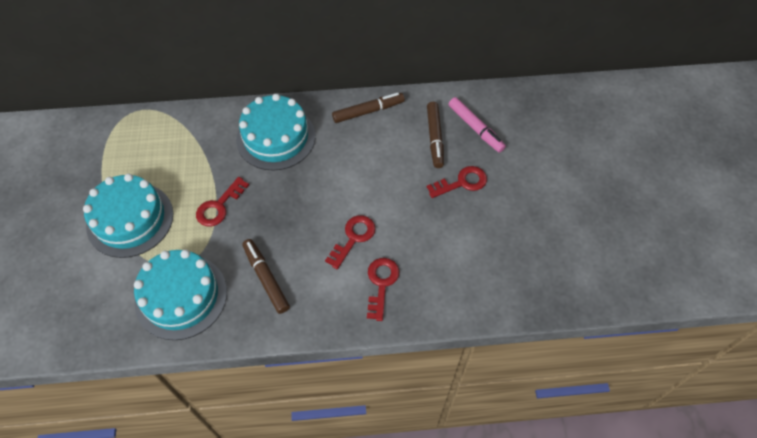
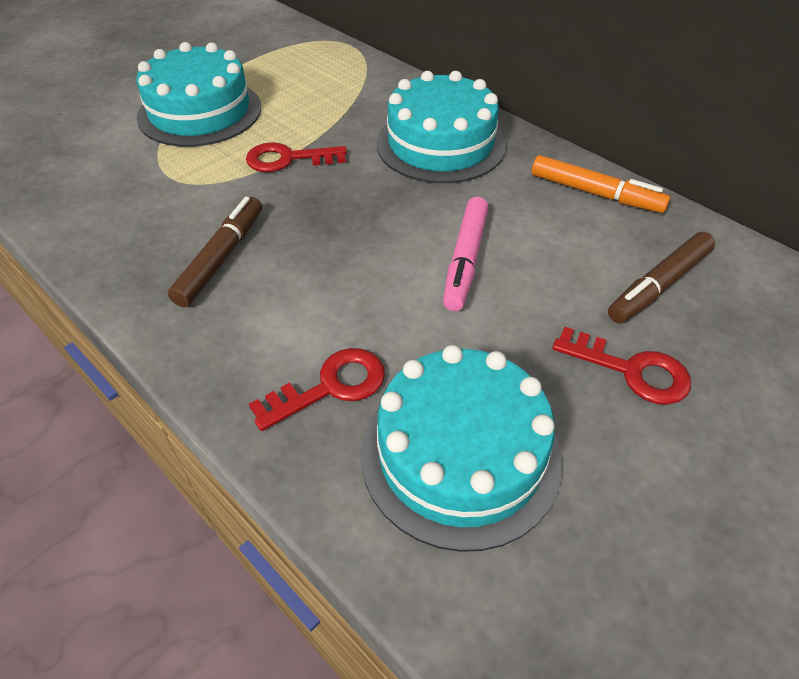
camera: 50 degrees right, 10 degrees down
(181, 296) = (128, 204): turquoise cake -> turquoise cake (460, 454)
(353, 238) = (376, 304): red key -> none
(368, 111) = (595, 193): brown marker -> orange marker
(475, 128) = (750, 322): pink marker -> pink marker (465, 260)

